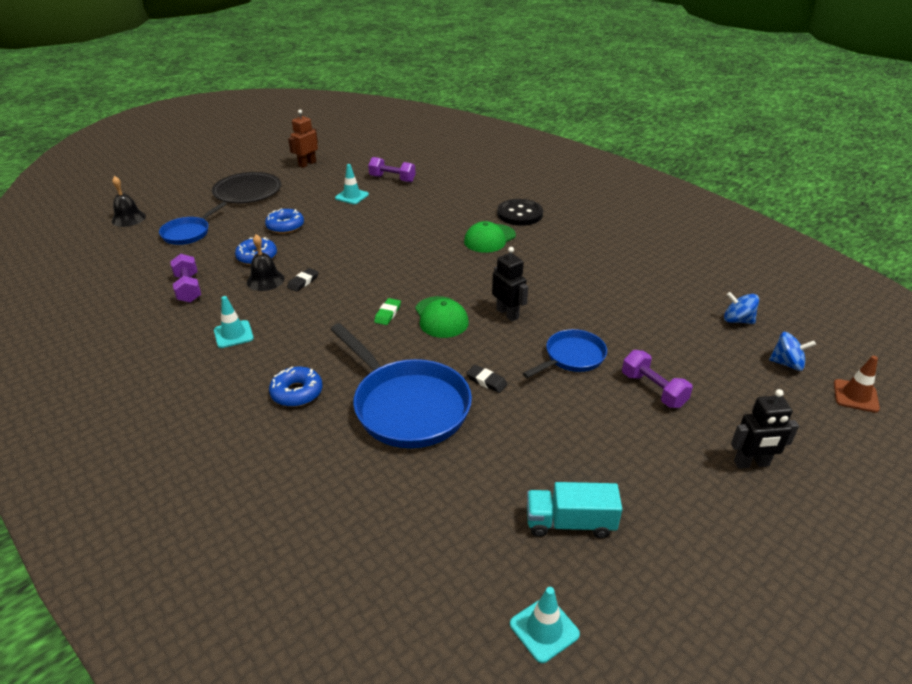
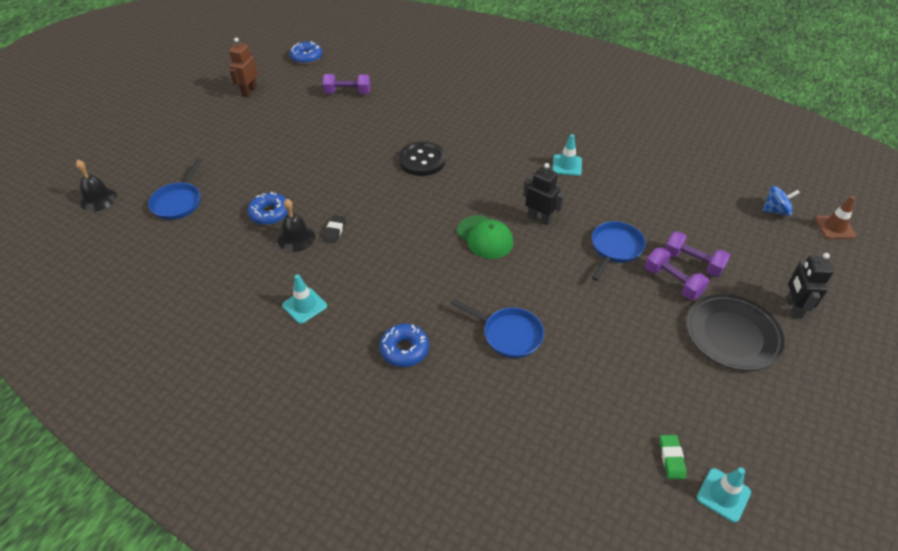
camera: 20 degrees left, 10 degrees up
(188, 288) = (224, 266): purple dumbbell -> purple dumbbell (672, 282)
(247, 191) = (207, 137): black plate -> black plate (732, 334)
(285, 226) = (275, 171): blue donut -> blue donut (306, 57)
(352, 196) = (320, 121): turquoise traffic cone -> turquoise traffic cone (567, 165)
(387, 314) = (435, 246): green eraser -> green eraser (671, 458)
(407, 406) = (508, 334): blue pan -> blue pan, size x0.57
(486, 381) = (560, 291): black eraser -> none
(489, 238) = (479, 142): green cap -> none
(520, 214) = (490, 109): black button -> black button (422, 160)
(570, 523) = (694, 401): turquoise truck -> none
(737, 320) = (721, 179): blue spinning top -> none
(751, 463) = (793, 308): black robot -> black robot turned 120 degrees clockwise

